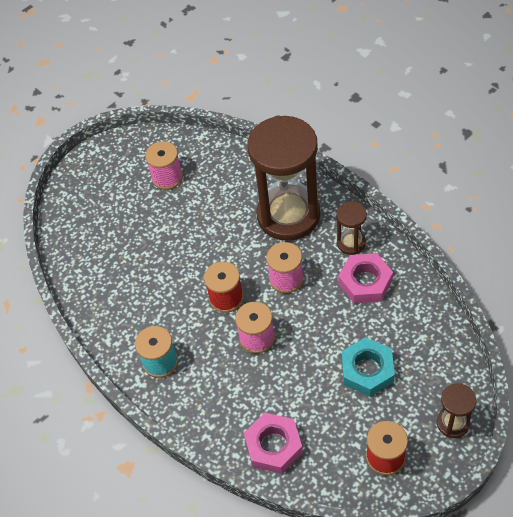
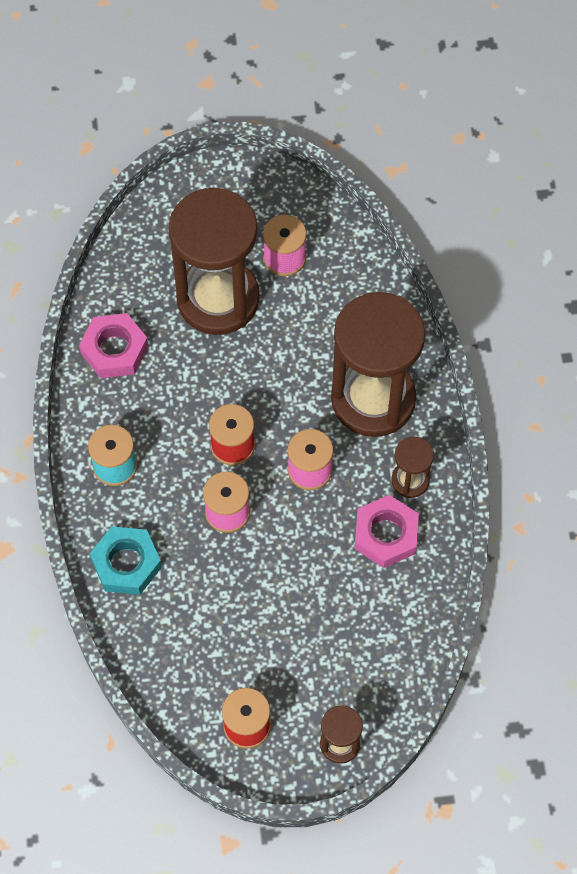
camera: 30 degrees right, 10 degrees up
(145, 224) = (218, 299): none -> brown hourglass
(273, 446) = (152, 634): pink nut -> pink nut (114, 350)
(367, 370) = (305, 628): turquoise nut -> turquoise nut (126, 564)

